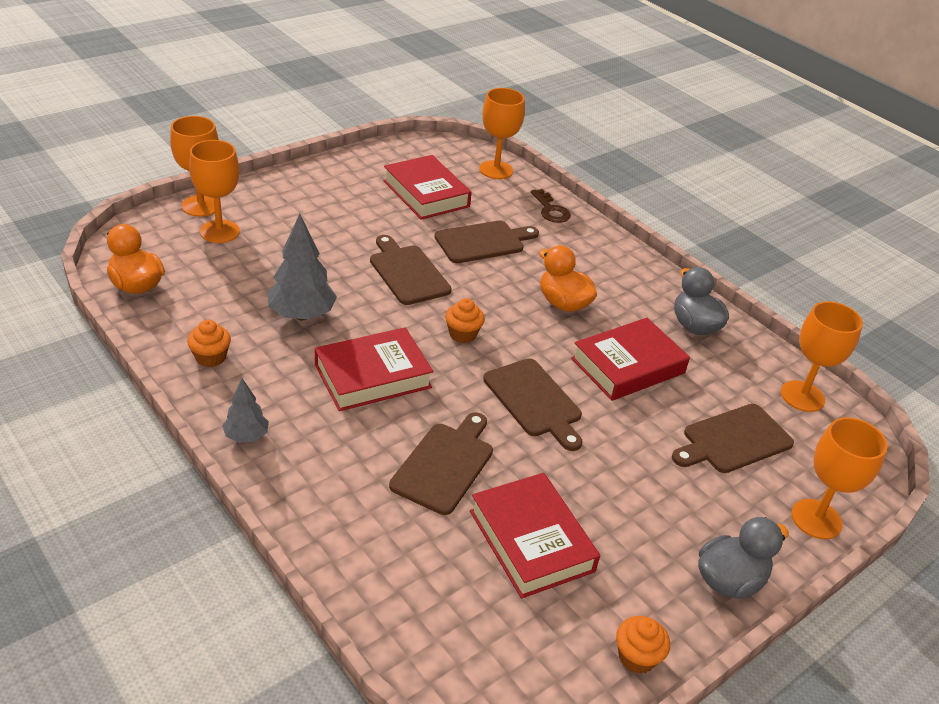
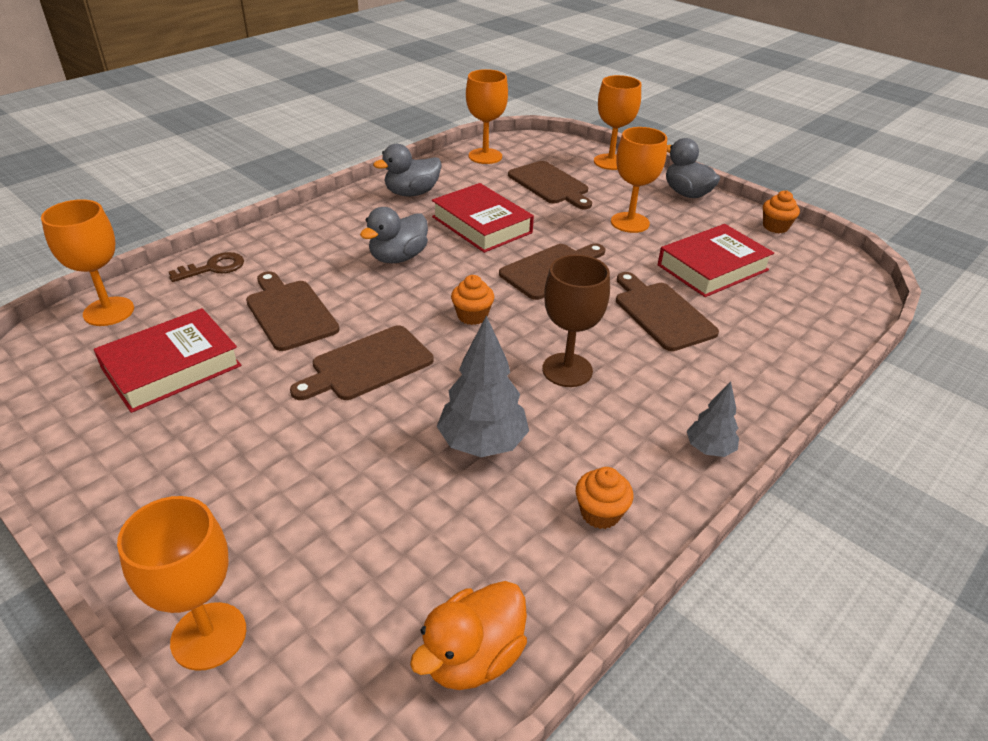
camera: 95 degrees left, 0 degrees up
(219, 231) = (294, 583): orange goblet -> orange goblet (630, 222)
(372, 376) = (567, 370): red book -> brown goblet
(445, 464) = (662, 313): brown cutting board -> brown cutting board turned 45 degrees clockwise
(563, 303) = (398, 257): orange duck -> grey duck

